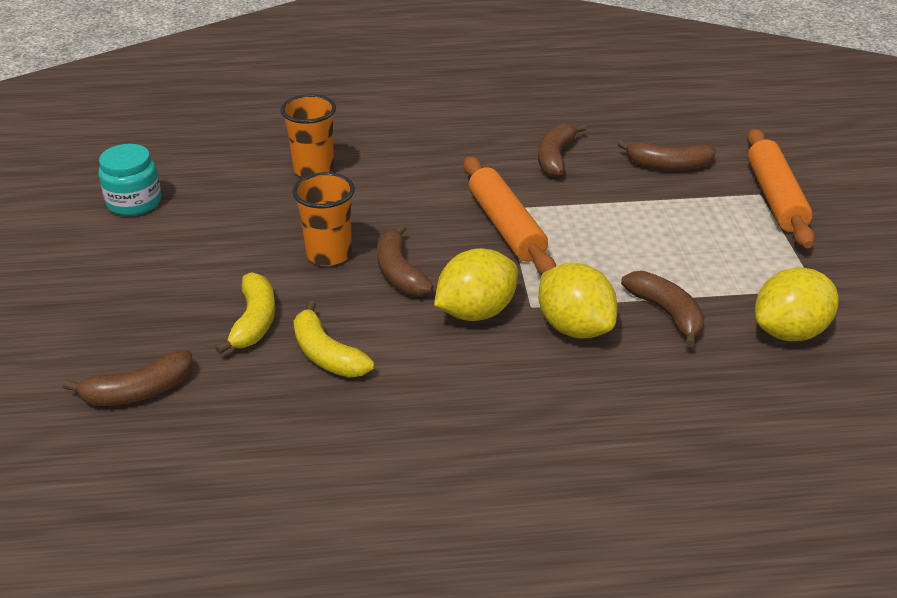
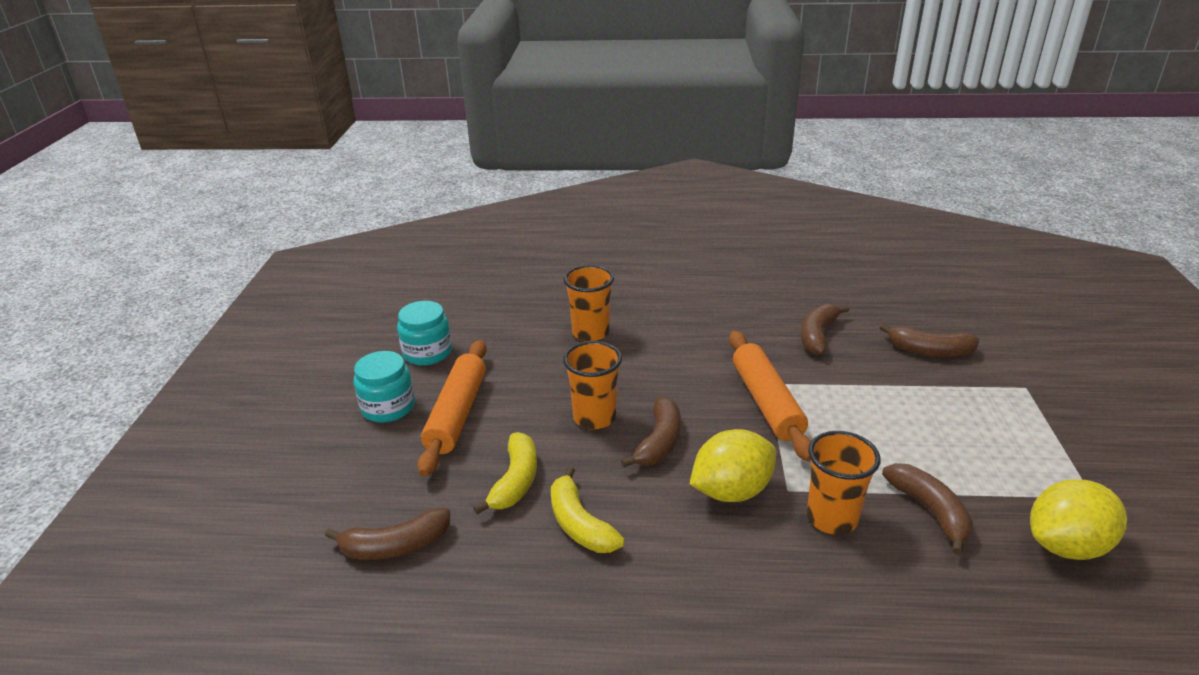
camera: 10 degrees right, 5 degrees down
(101, 261) = (388, 407): none -> turquoise jar
(399, 273) = (659, 442): brown banana -> brown banana turned 150 degrees counterclockwise
(574, 327) = (832, 518): yellow lemon -> orange cup
(775, 198) = (1041, 392): orange rolling pin -> orange rolling pin (456, 414)

